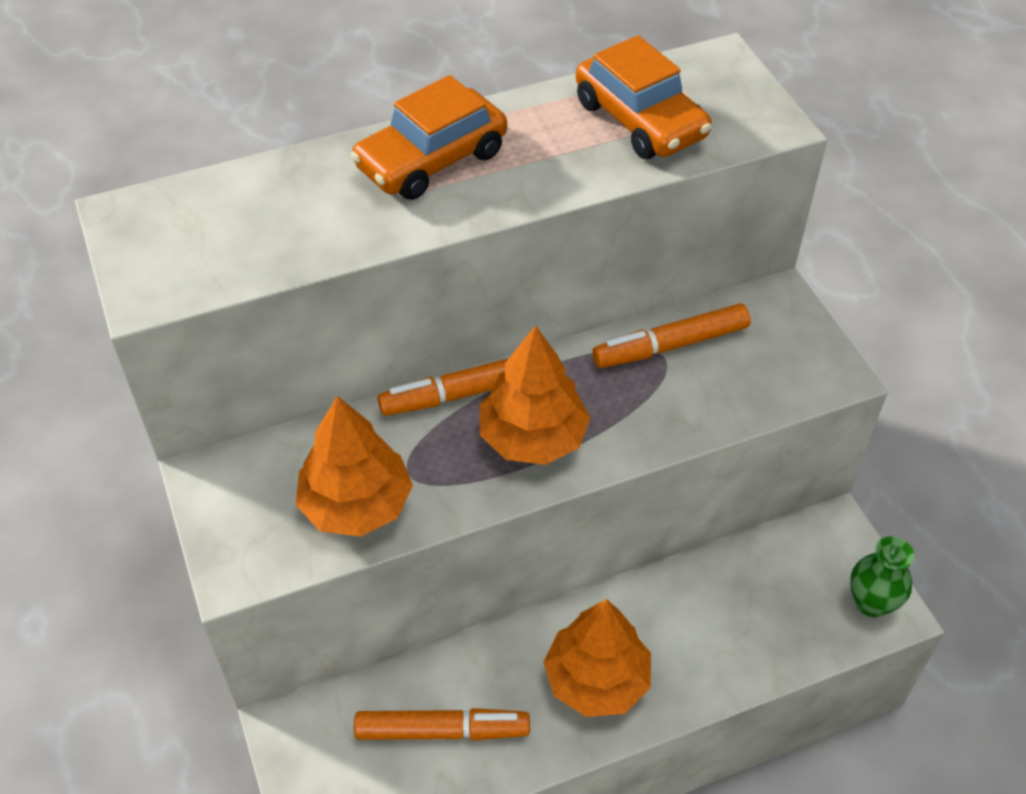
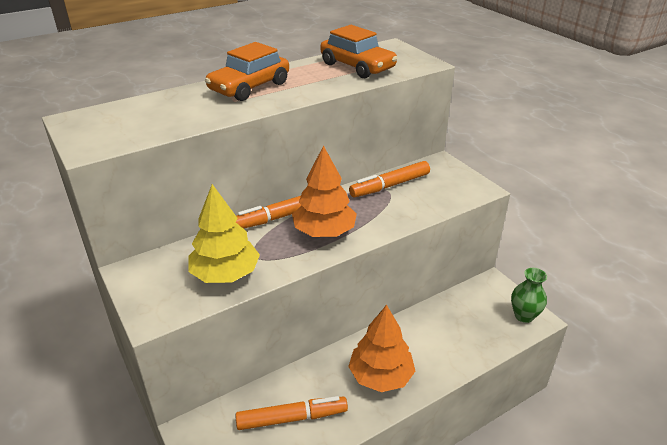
camera: 10 degrees left, 15 degrees down
(356, 504) = (225, 274): orange tree -> yellow tree

